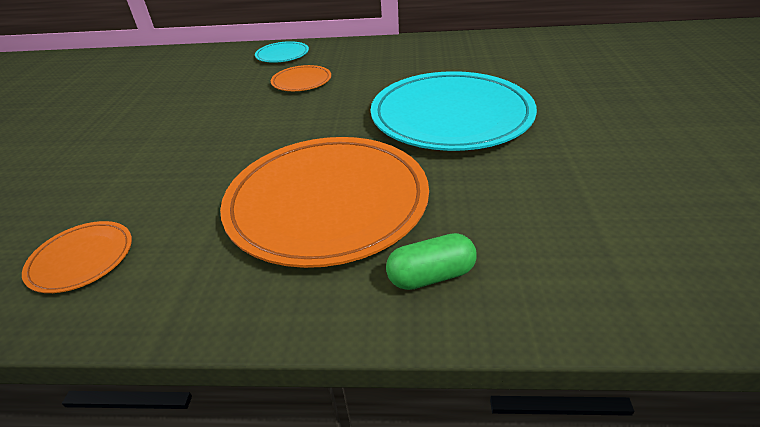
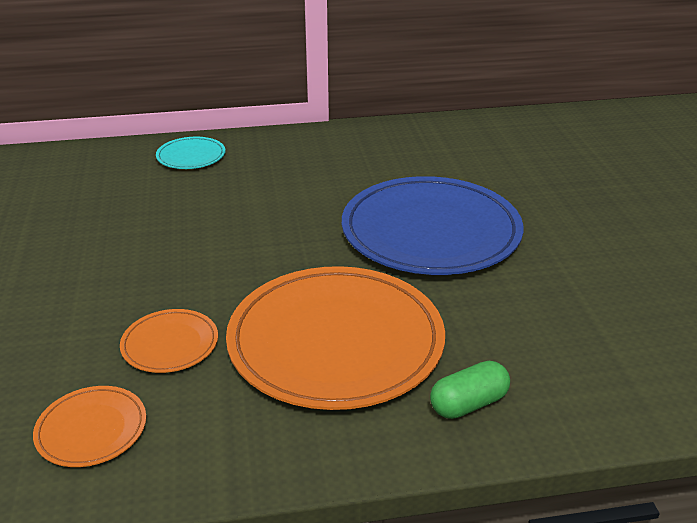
camera: 15 degrees left, 5 degrees down
(301, 81) = (235, 194): orange plate -> orange plate (170, 344)
(451, 116) = (431, 231): turquoise plate -> blue plate

